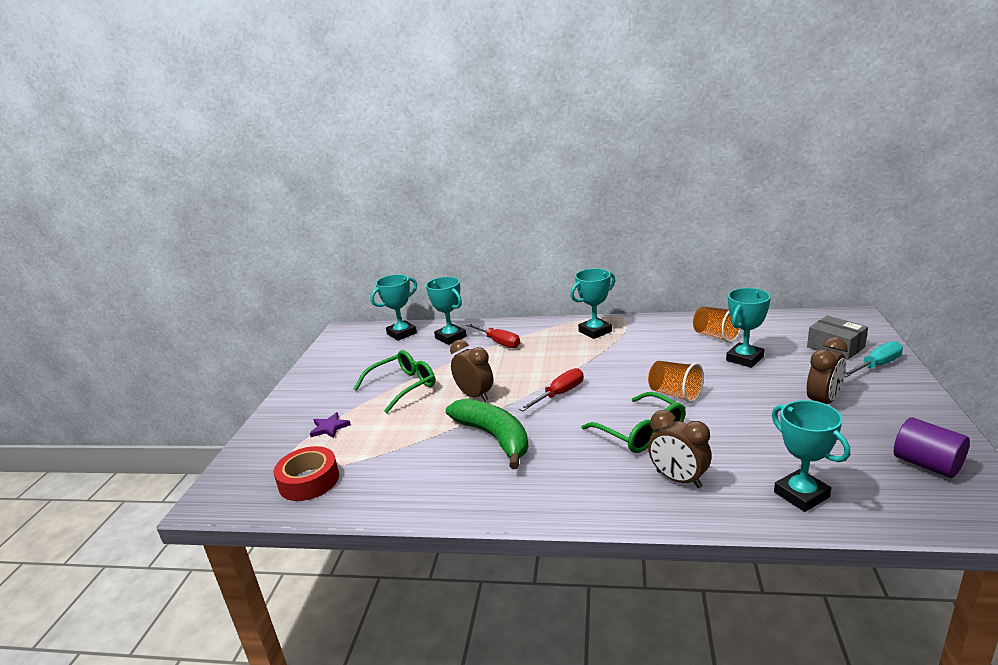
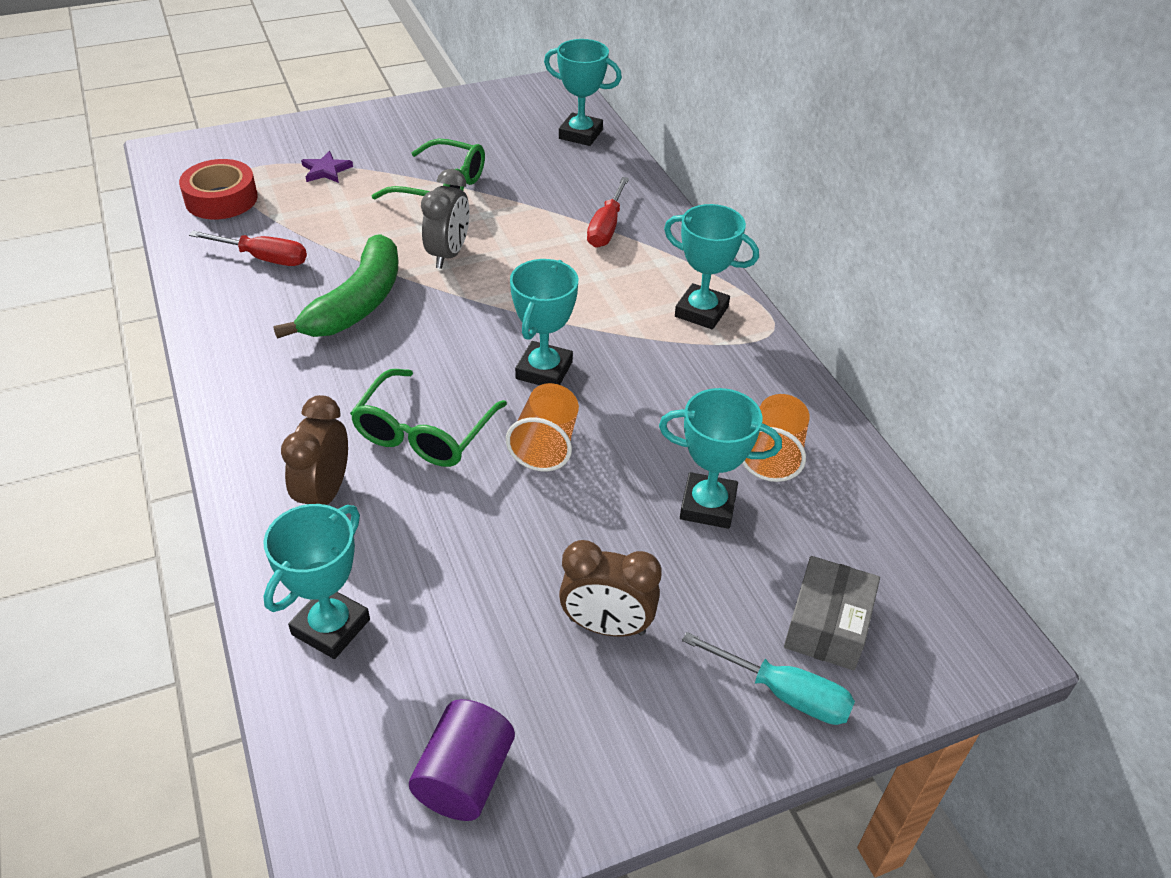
camera: 55 degrees right, 20 degrees up
(451, 337) = (595, 179): turquoise trophy -> turquoise trophy (544, 370)
(475, 396) = (448, 254): brown clock -> grey clock
(559, 394) = (488, 328): red screwdriver -> red screwdriver (263, 258)

